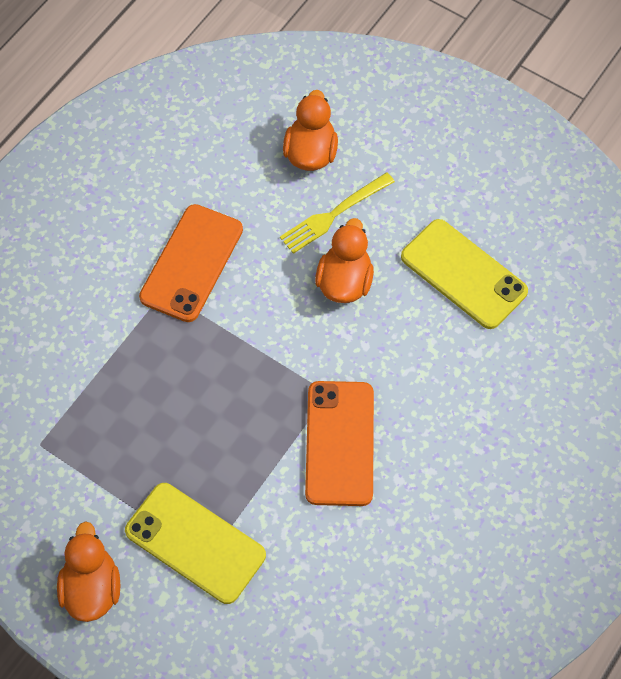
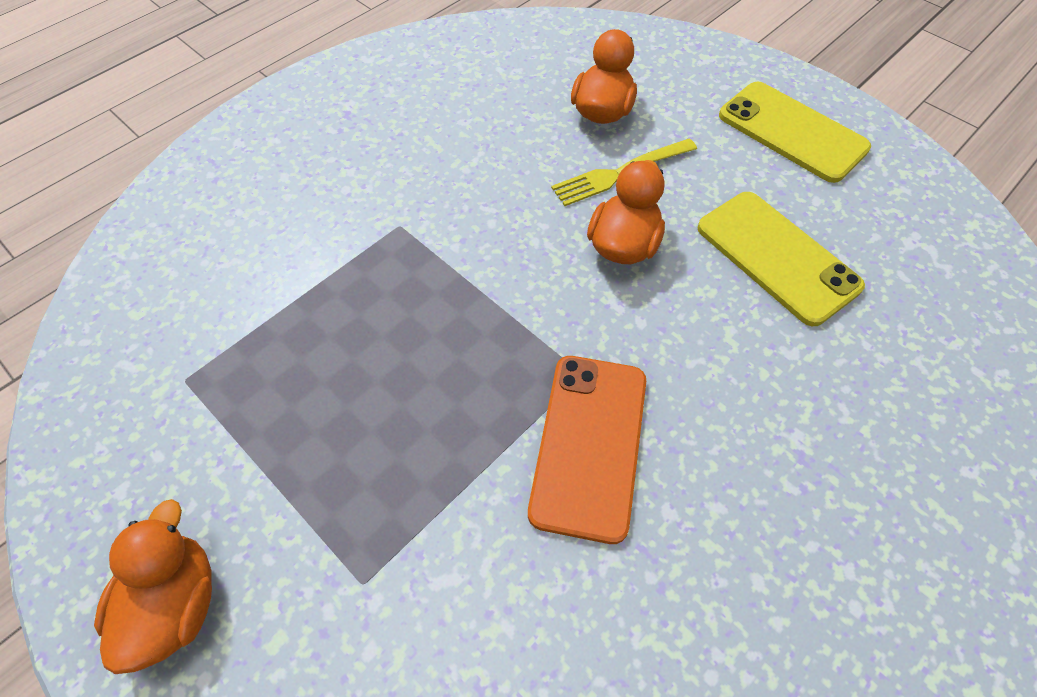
camera: 10 degrees right, 5 degrees down
(192, 263) = (441, 200): orange phone -> none
(195, 543) = (349, 558): yellow phone -> yellow phone (792, 132)

